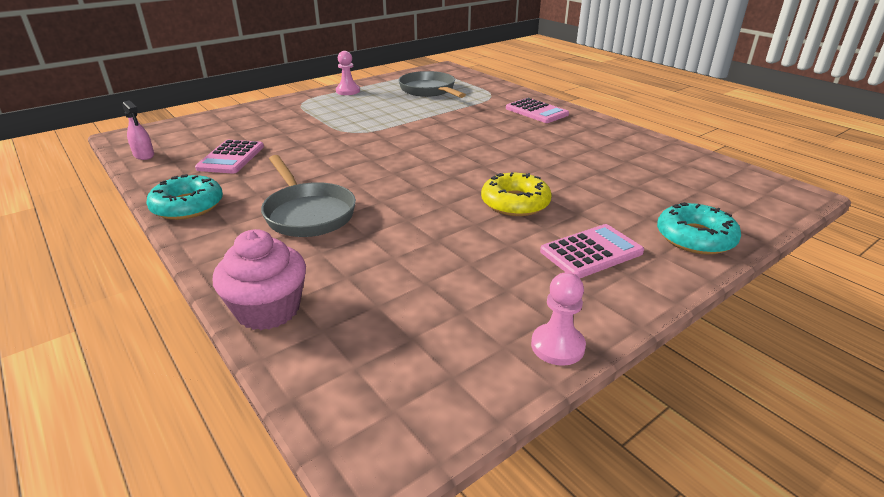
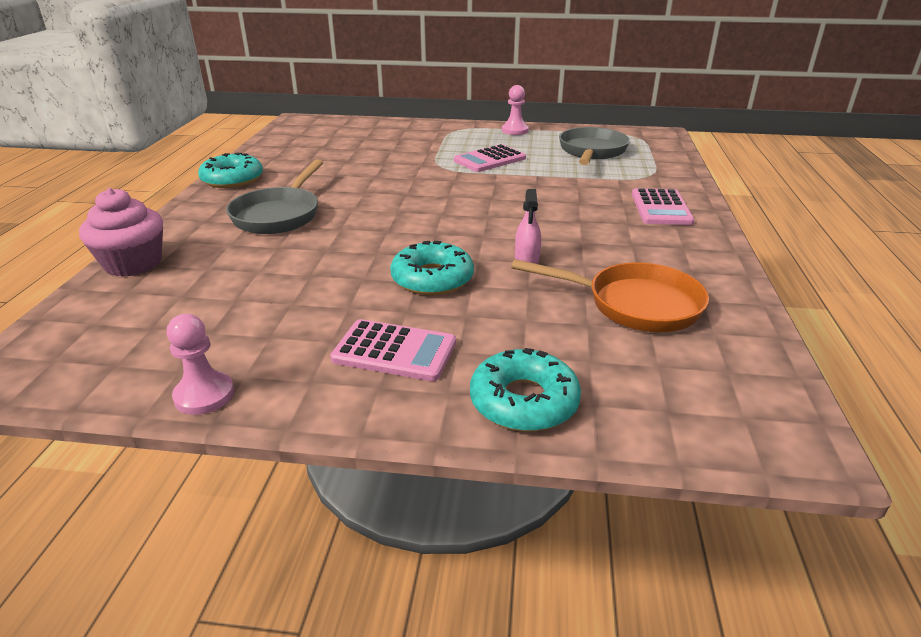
camera: 45 degrees right, 0 degrees up
(144, 155) = (280, 136): pink spray bottle -> pink spray bottle (527, 259)
(231, 157) = (321, 156): pink calculator -> pink calculator (489, 159)
(515, 203) = (432, 278): yellow donut -> turquoise donut
(632, 167) = (634, 304): none -> orange pan

